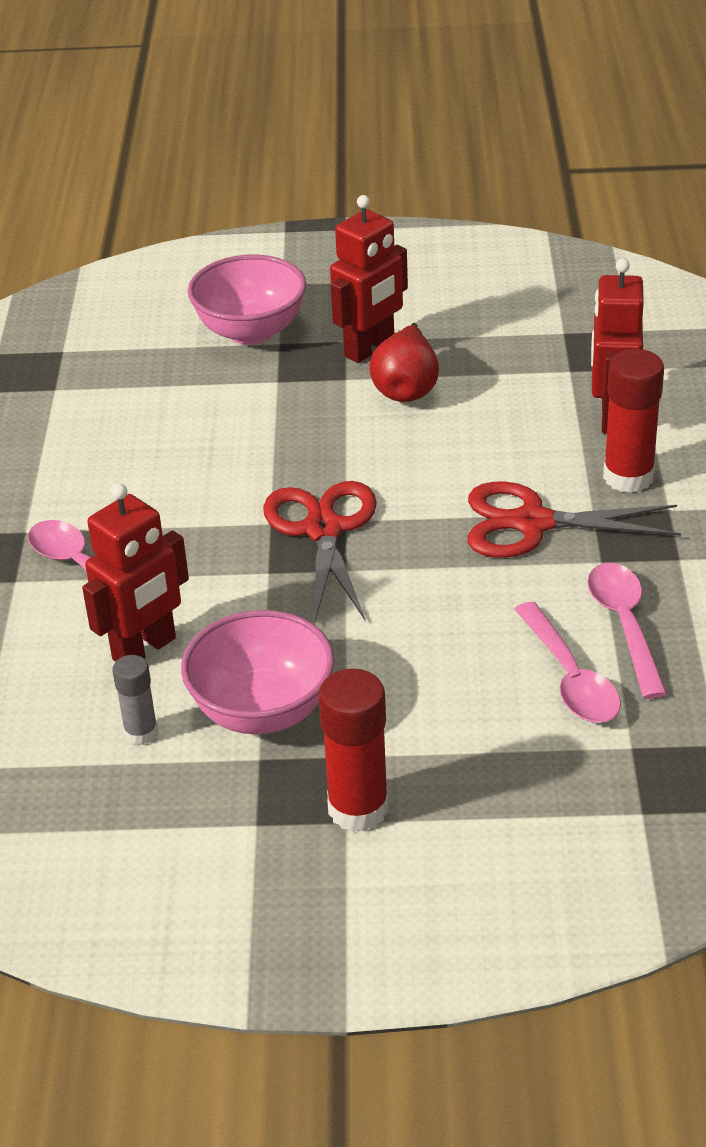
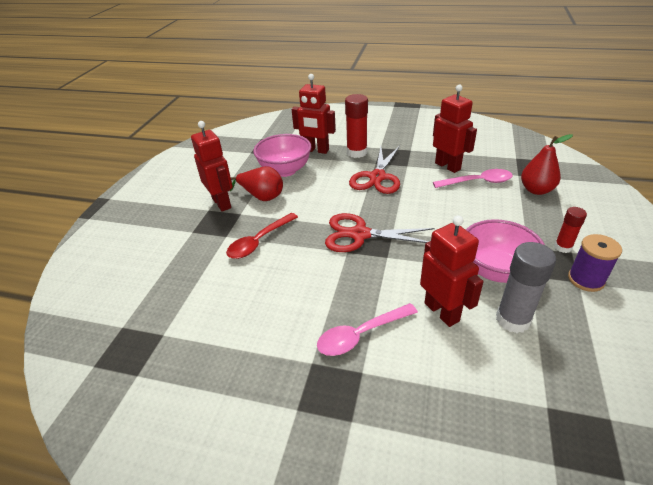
camera: 75 degrees left, 0 degrees up
(141, 732) = (513, 320): grey glue stick -> grey glue stick, size x1.72
(251, 331) = (173, 240): pink bowl -> pink bowl (285, 170)
(264, 834) = (586, 279): none -> purple spool
(272, 419) = (259, 241): none -> red spoon
(358, 808) = (563, 247): red glue stick -> red glue stick, size x0.58
(570, 777) = (536, 190): none -> red pear
(625, 625) = (448, 166): pink spoon -> red robot

